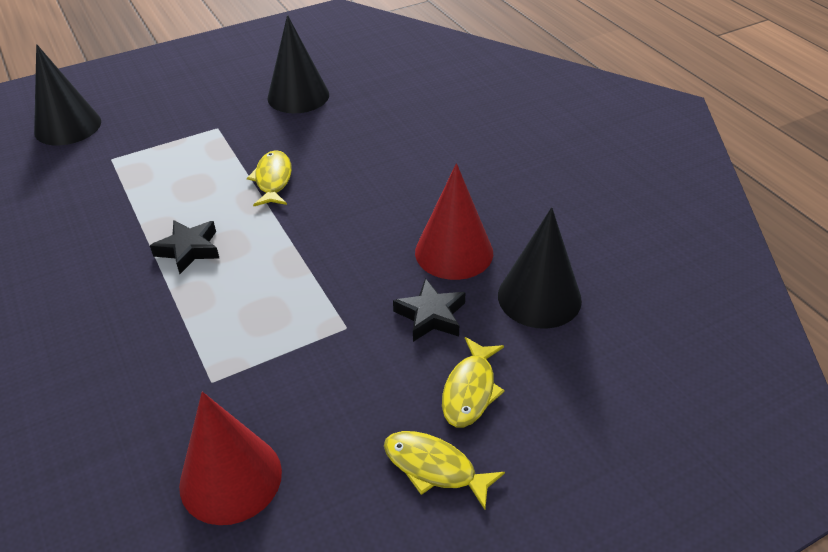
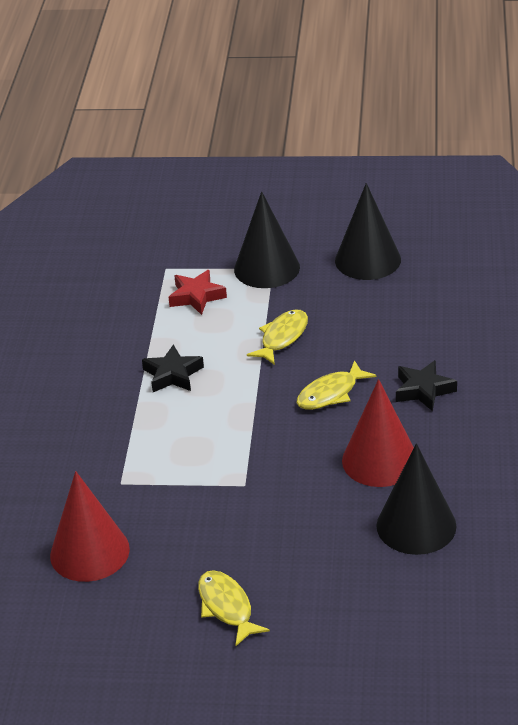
camera: 35 degrees right, 5 degrees down
(68, 126) = (150, 223): black cone -> black cone (267, 268)
(161, 173) = (196, 296): none -> red star
(431, 316) = (315, 503): black star -> black star (423, 390)
(470, 390) = (297, 569): yellow fish -> yellow fish (330, 393)

